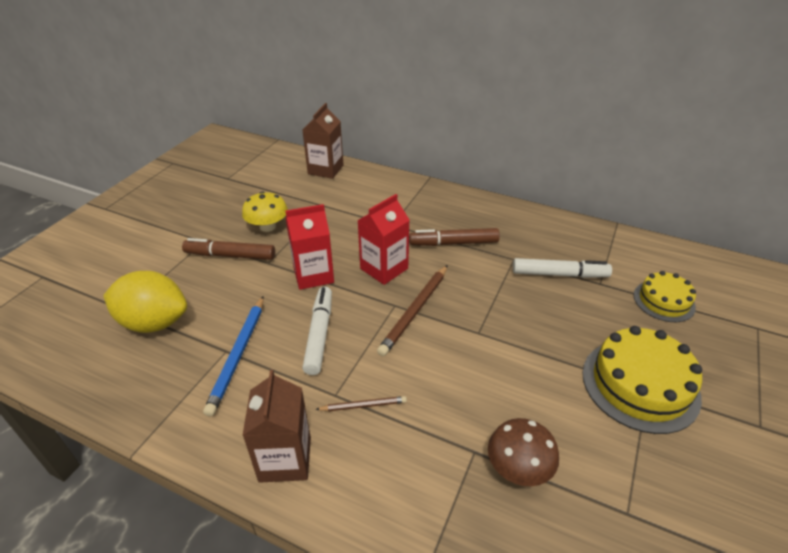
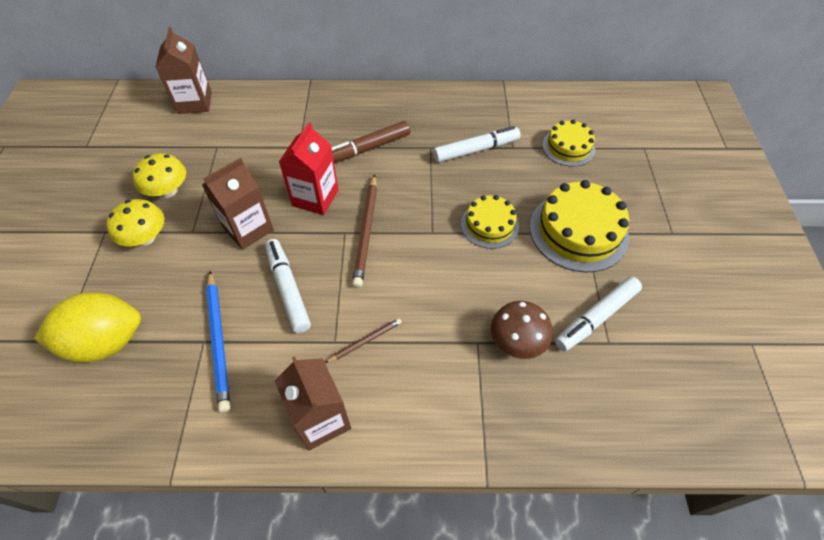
camera: 25 degrees left, 15 degrees up
(230, 255) = (145, 237): brown marker -> yellow mushroom
(313, 275) = (248, 229): red carton -> brown carton
(541, 345) = (489, 225): none -> yellow cake
(623, 480) = (596, 317): none -> white marker

